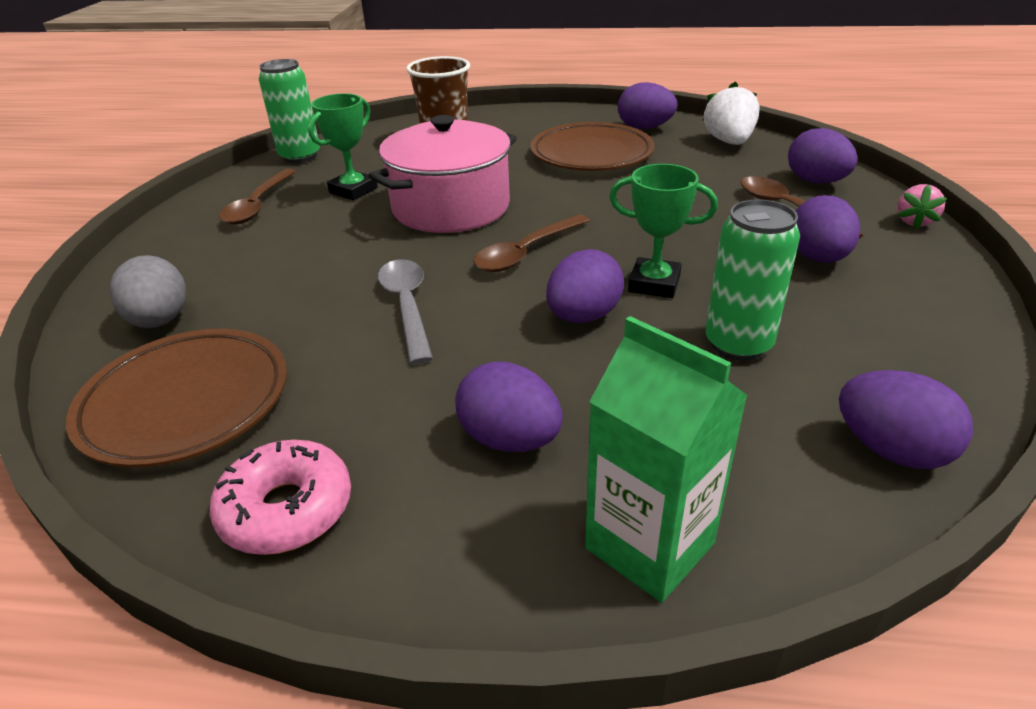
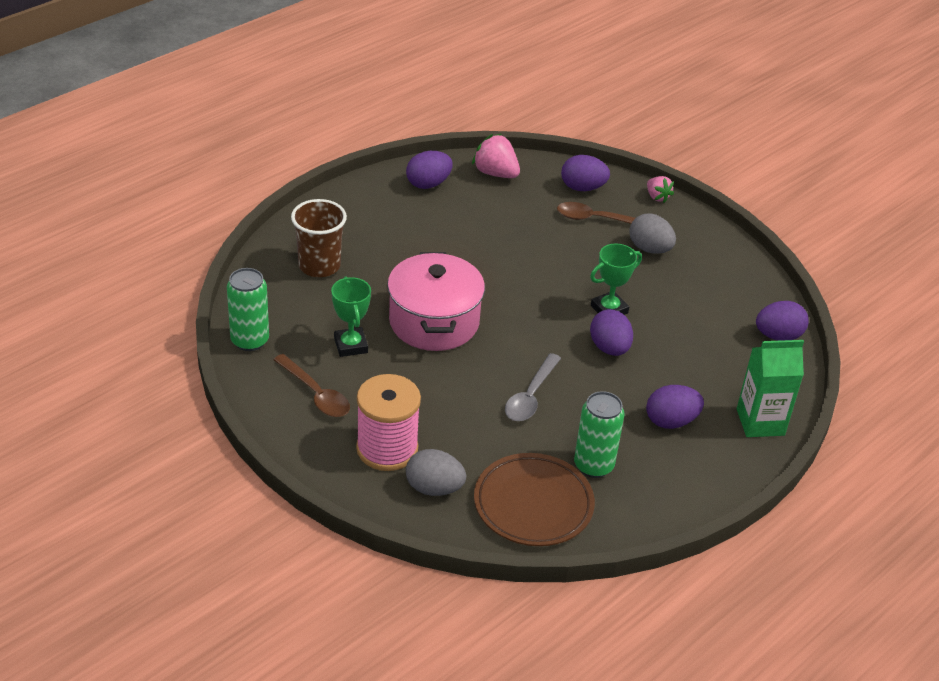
camera: 55 degrees left, 5 degrees up
(207, 268) = (387, 449): none -> pink spool
(287, 509) = (647, 501): pink donut -> none
(407, 307) = (530, 396): grey spoon -> grey spoon turned 90 degrees counterclockwise
(526, 252) = (526, 327): brown spoon -> none
(591, 154) = (436, 229): brown plate -> none
(729, 142) = (495, 173): white strawberry -> pink strawberry
(738, 344) = (682, 321): green can -> green can (593, 465)
(817, 258) = (649, 249): purple egg -> grey egg

